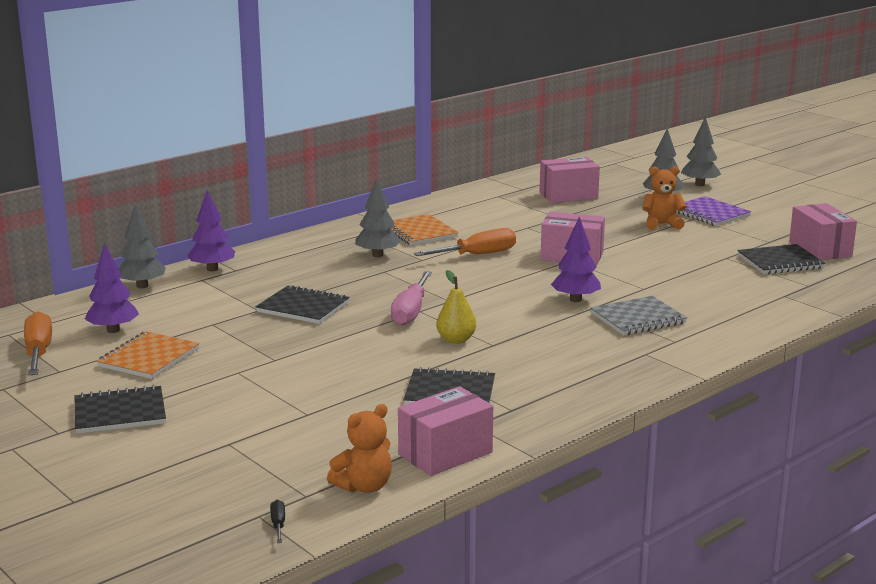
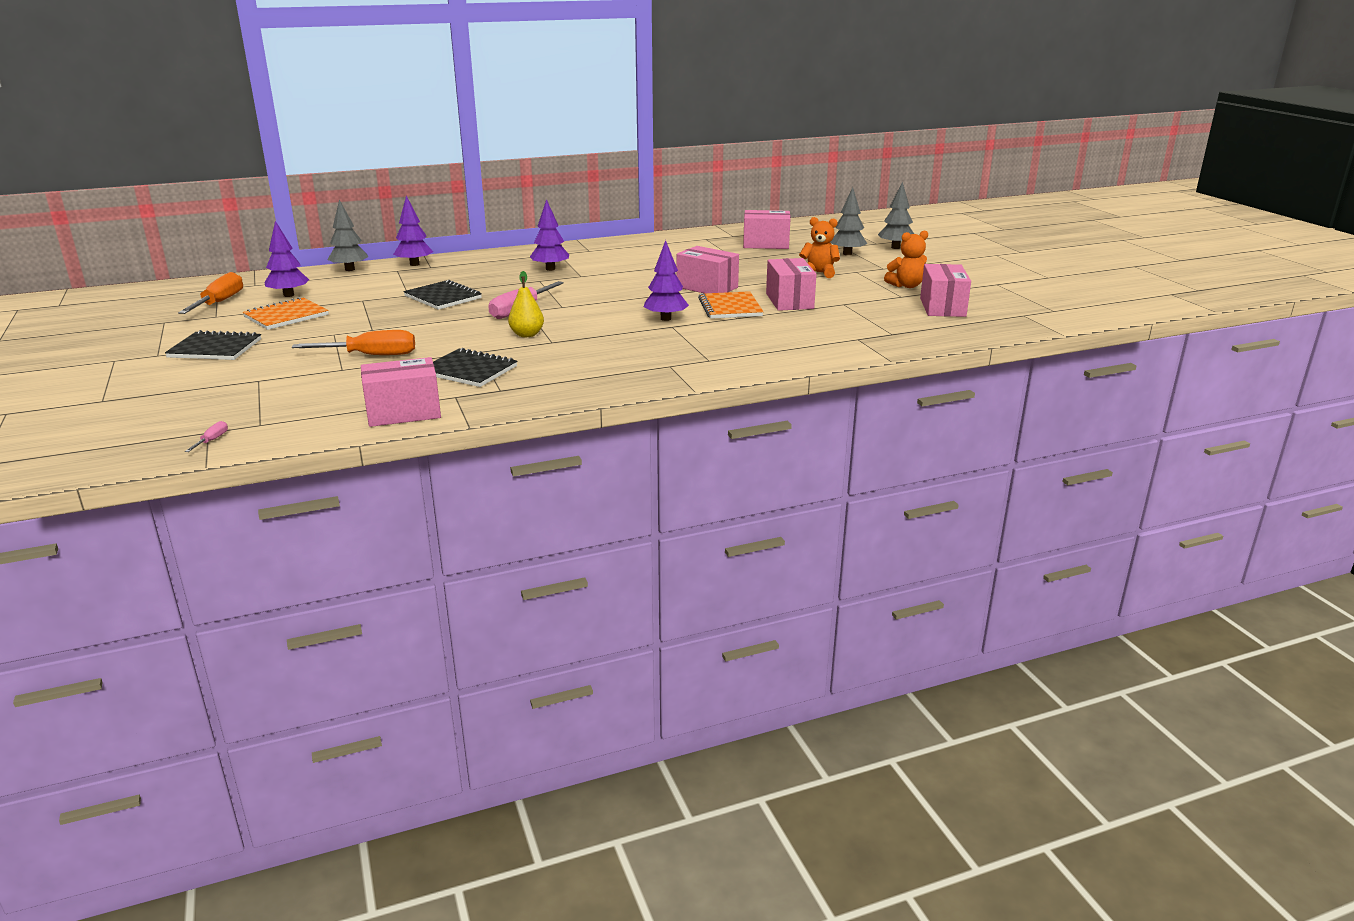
camera: 20 degrees right, 5 degrees up
(278, 524) = (212, 440): black screwdriver -> pink screwdriver
(364, 486) = (310, 425): orange teddy bear -> orange teddy bear (906, 286)
(377, 255) = (550, 269): grey tree -> purple tree
(420, 232) = (606, 257): orange notebook -> orange notebook (730, 307)
(477, 255) = (629, 278): orange screwdriver -> orange screwdriver (371, 355)
(637, 318) = (700, 339): grey notebook -> none
(672, 261) = (789, 301): none -> pink box
(710, 213) = (875, 269): purple notebook -> none
(780, 262) = (890, 313): black notebook -> none

